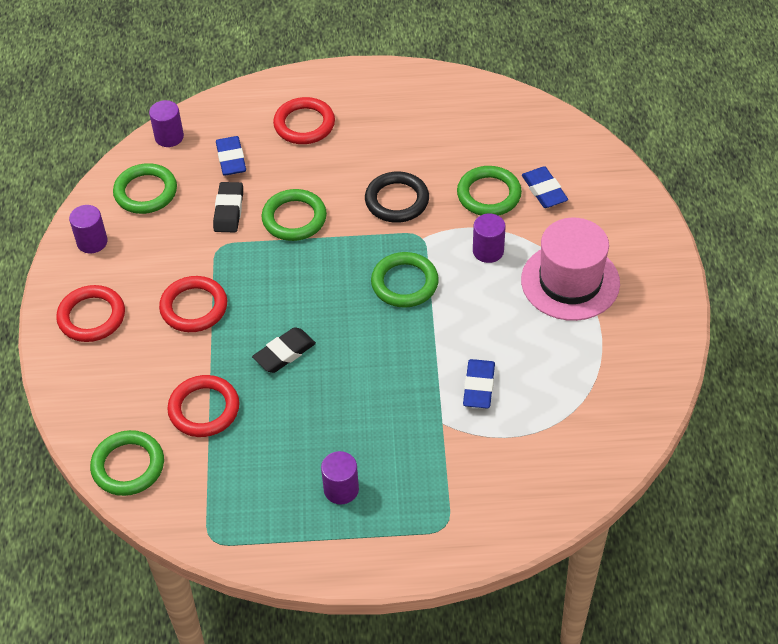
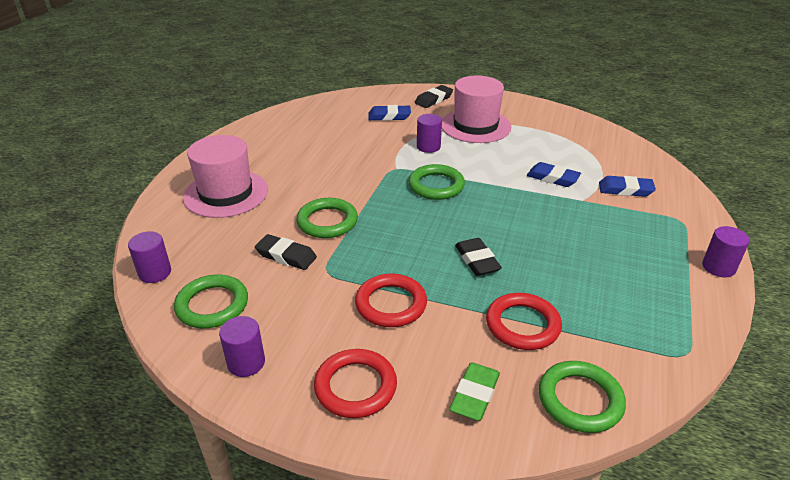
camera: 70 degrees left, 15 degrees down
(109, 394) = (475, 395): none -> green eraser
(231, 159) = (224, 240): blue eraser -> blue eraser (625, 190)
(304, 124) = (226, 193): red ring -> pink hat
(341, 489) = (637, 262): purple cylinder -> purple cylinder (718, 267)
(397, 200) = (350, 170): black ring -> none
(489, 194) = (376, 135): green ring -> none
(620, 219) = (433, 99): none -> black eraser

